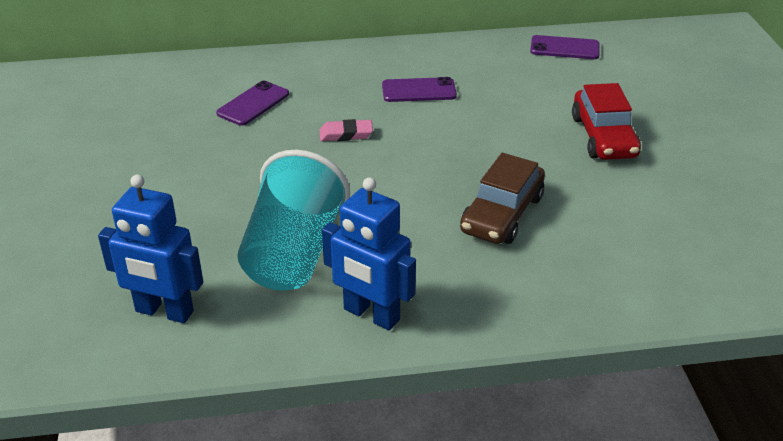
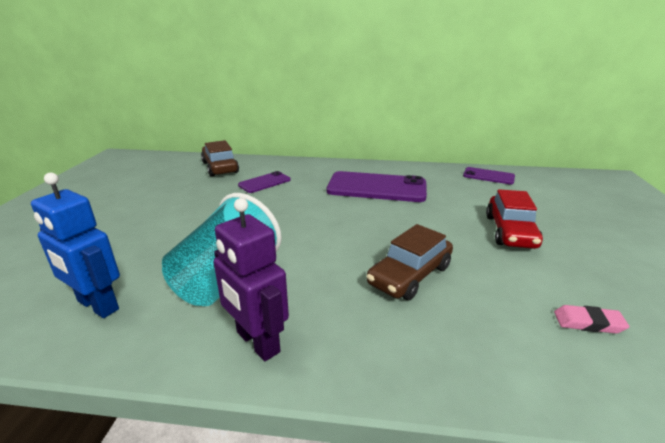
camera: 15 degrees right, 10 degrees down
(165, 84) = (220, 167): none -> brown car
(346, 134) = (314, 206): pink eraser -> pink eraser (588, 323)
(371, 315) = (257, 342): blue robot -> purple robot
(419, 91) = (376, 188): purple phone -> purple phone, size x1.91

